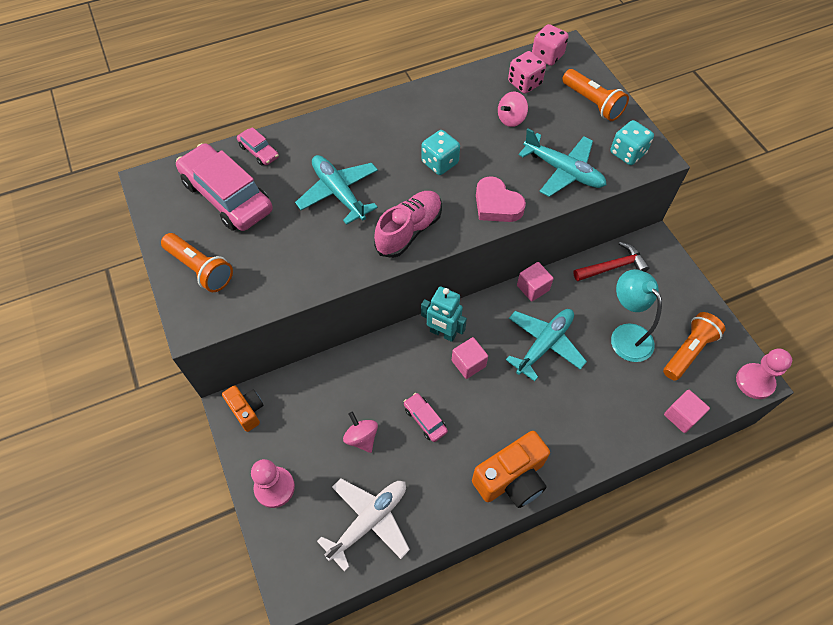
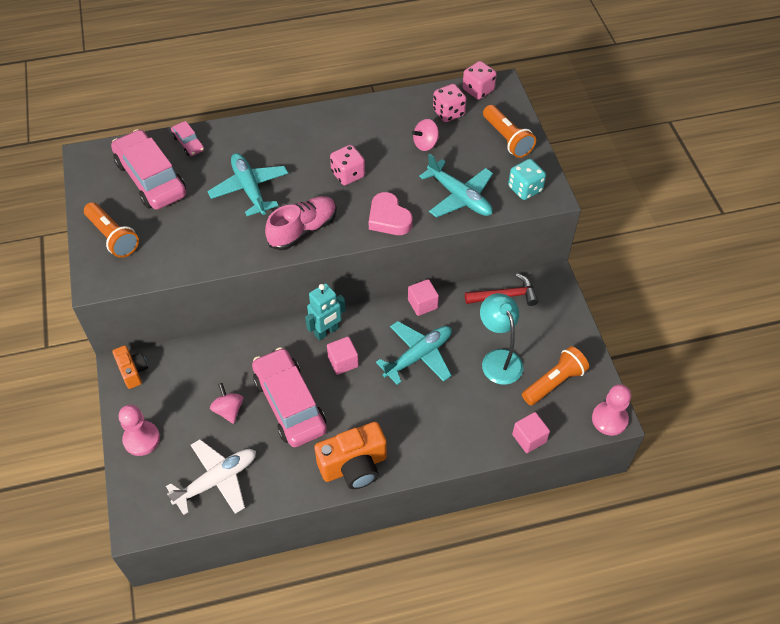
camera: 10 degrees right, 5 degrees down
(425, 419) = (290, 404): pink car -> pink car, size x2.20
(440, 163) = (348, 174): turquoise dice -> pink dice
(442, 333) = (326, 332): turquoise robot -> turquoise robot turned 75 degrees counterclockwise

